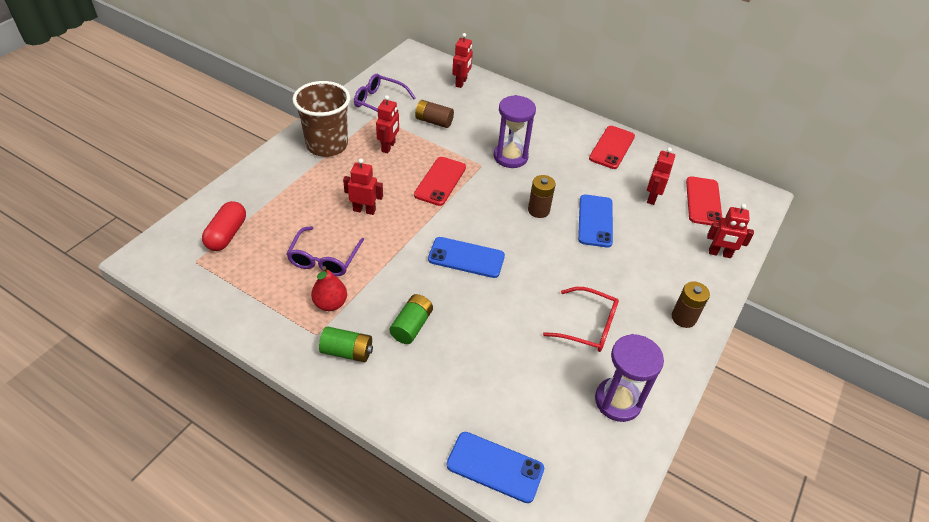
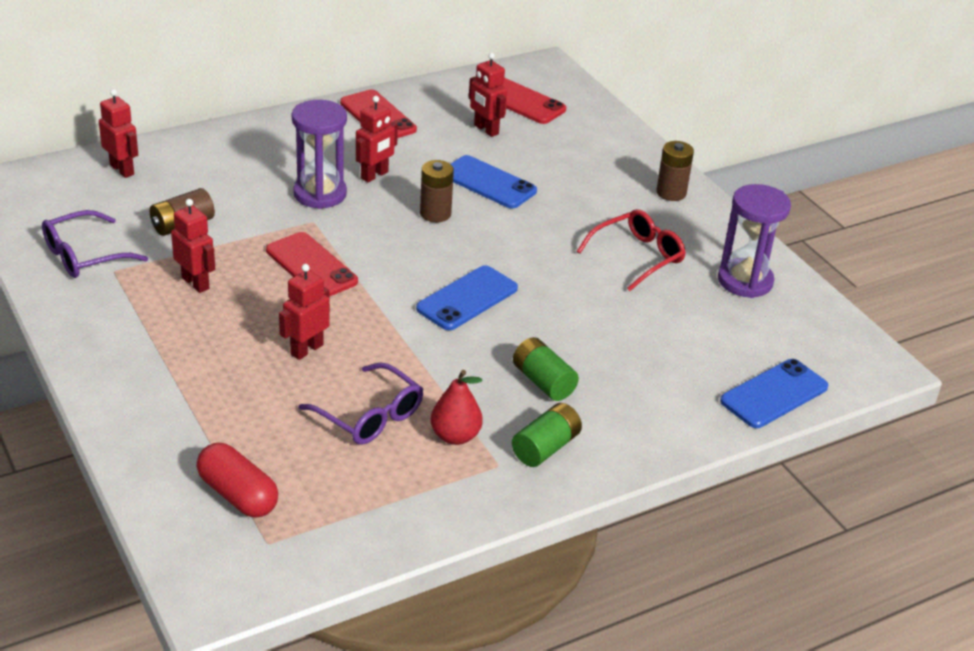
camera: 60 degrees left, 10 degrees down
(327, 145) = (132, 337): brown cup -> none
(719, 253) = (604, 130): red robot -> red robot (375, 175)

